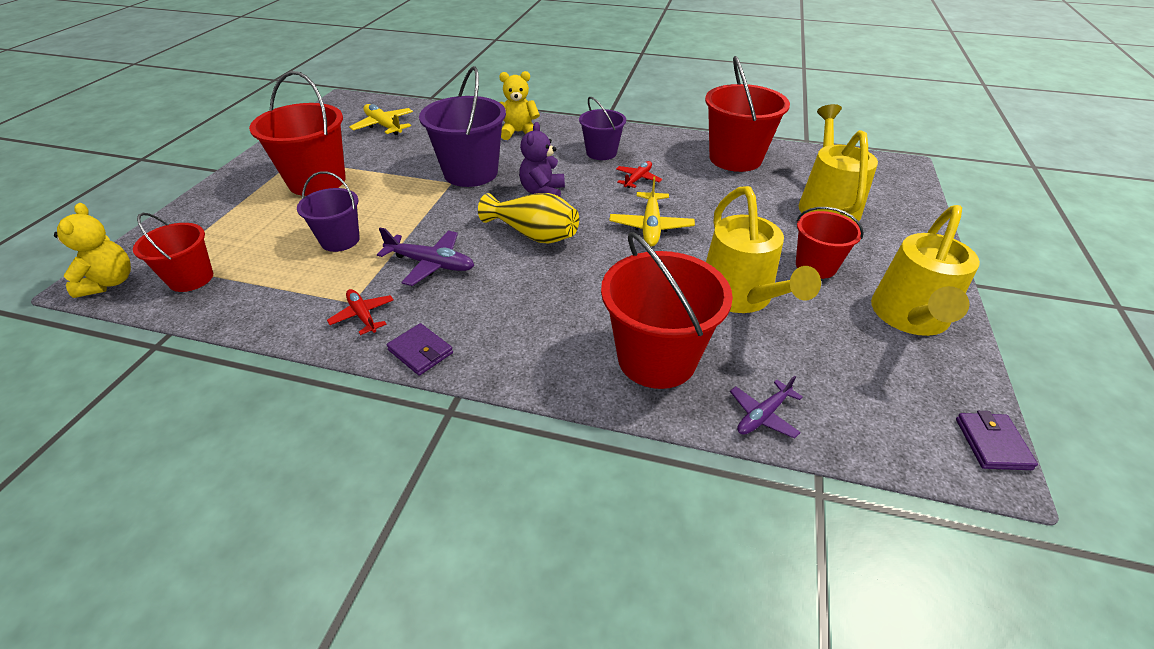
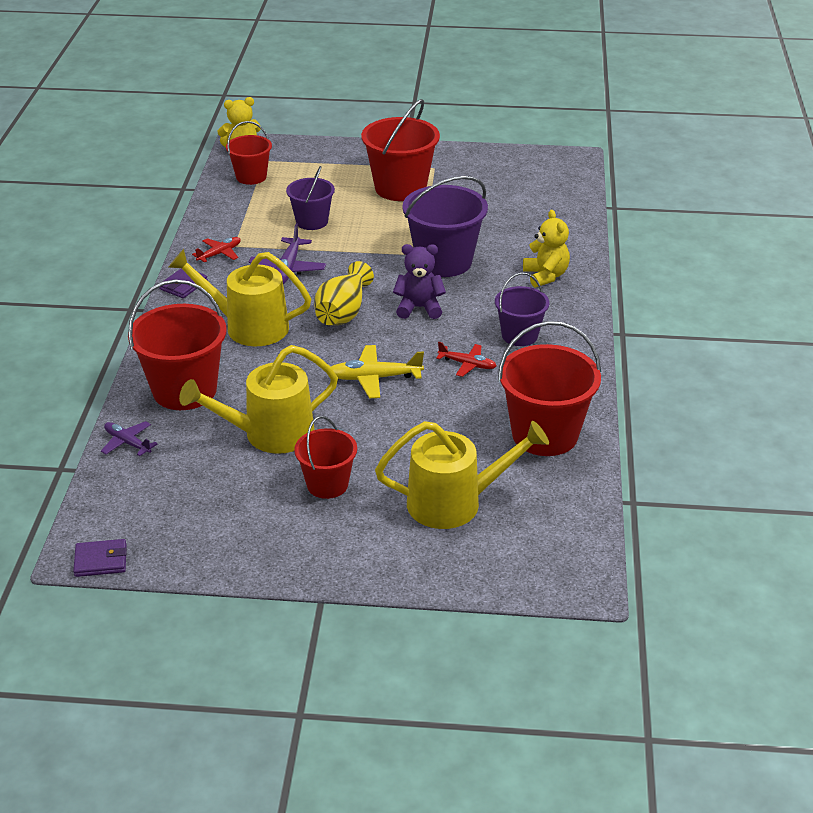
camera: 80 degrees right, 5 degrees down
(384, 126) = (523, 195): yellow plane -> none
(910, 318) = (253, 539): yellow watering can -> yellow watering can (247, 327)

